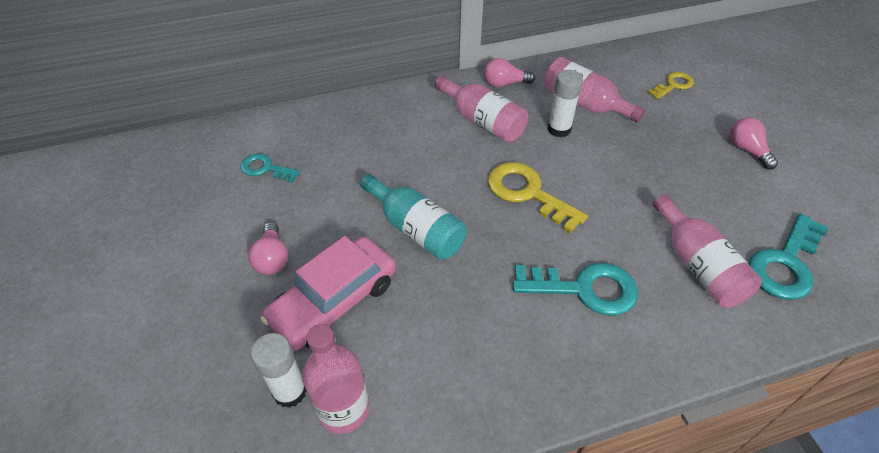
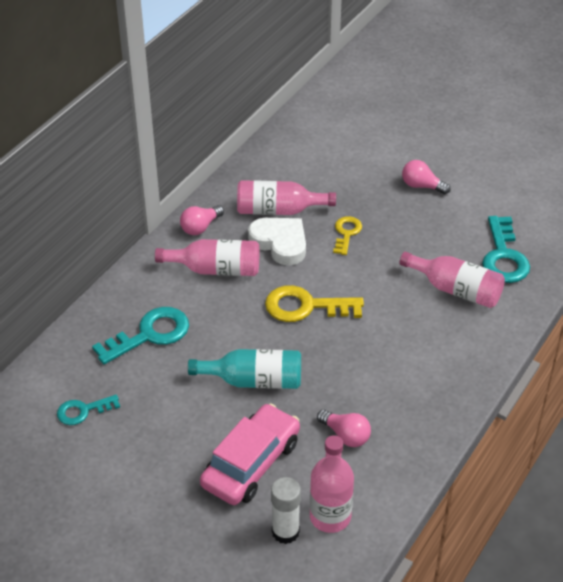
camera: 40 degrees left, 5 degrees down
(272, 258) = (173, 467): pink light bulb -> pink light bulb (345, 435)
(334, 301) = (251, 463): pink car -> pink car turned 150 degrees counterclockwise
(559, 129) = (280, 243): white glue stick -> white heart
(585, 289) = (403, 348): turquoise key -> turquoise key (150, 334)
(673, 85) = (330, 158): yellow key -> yellow key (346, 233)

